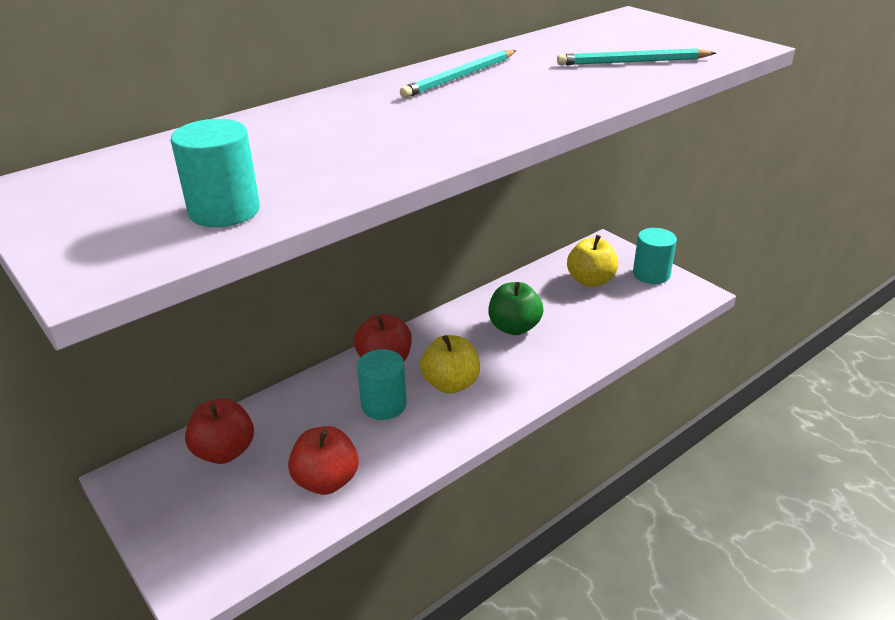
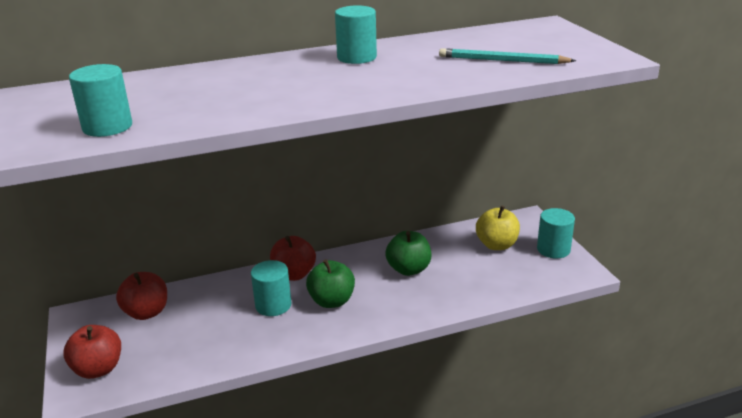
camera: 20 degrees right, 5 degrees down
(326, 481) = (200, 348): red apple -> red apple (98, 369)
(451, 384) = (332, 301): yellow apple -> green apple
(460, 77) = (356, 57): turquoise pencil -> turquoise cylinder

